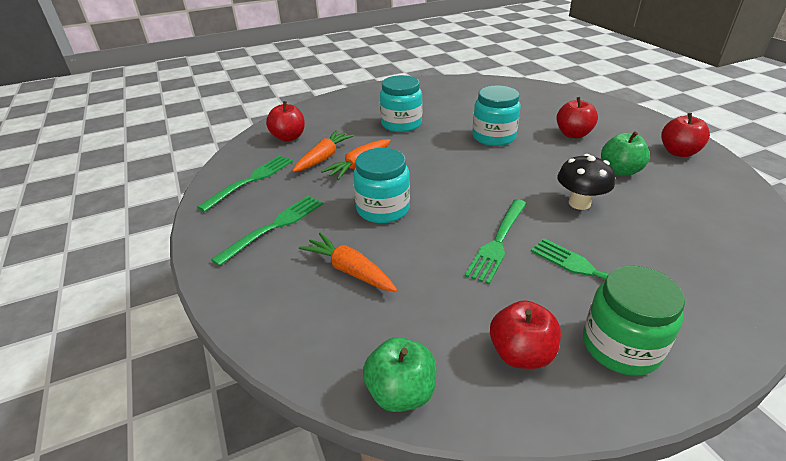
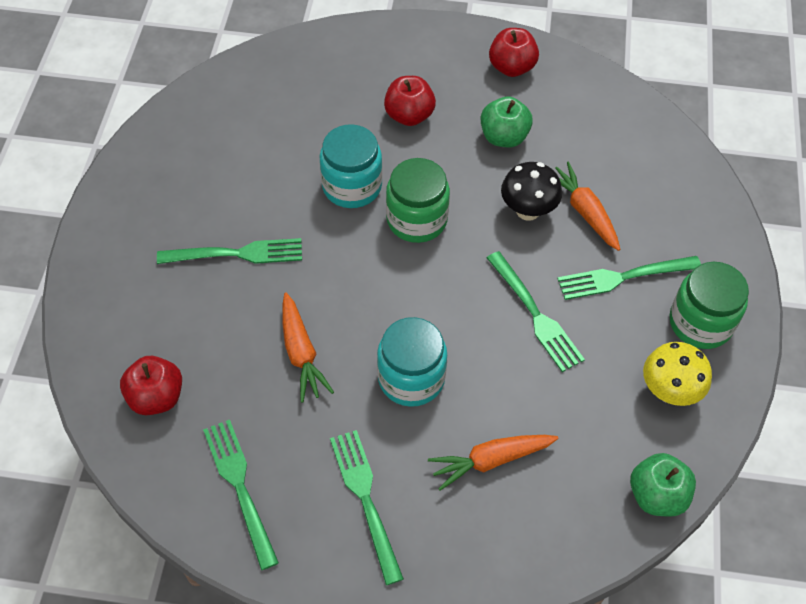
camera: 60 degrees left, 20 degrees up
(324, 158) = (250, 382): orange carrot -> orange carrot (584, 212)
(401, 124) = (236, 254): turquoise jar -> green fork
(503, 165) = (417, 220): none -> green jar
(521, 353) = (669, 391): red apple -> yellow mushroom

